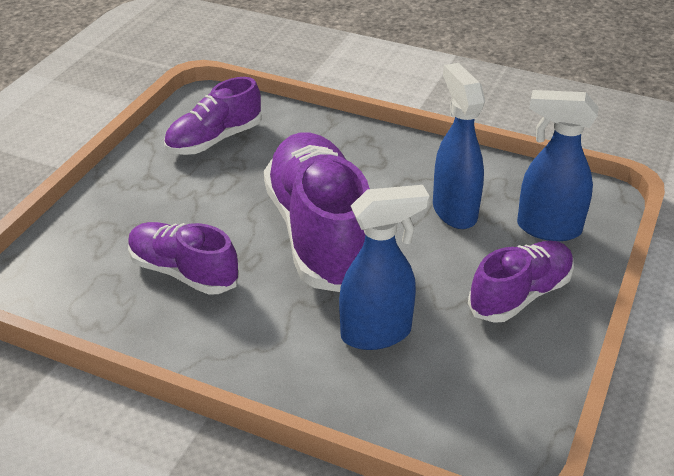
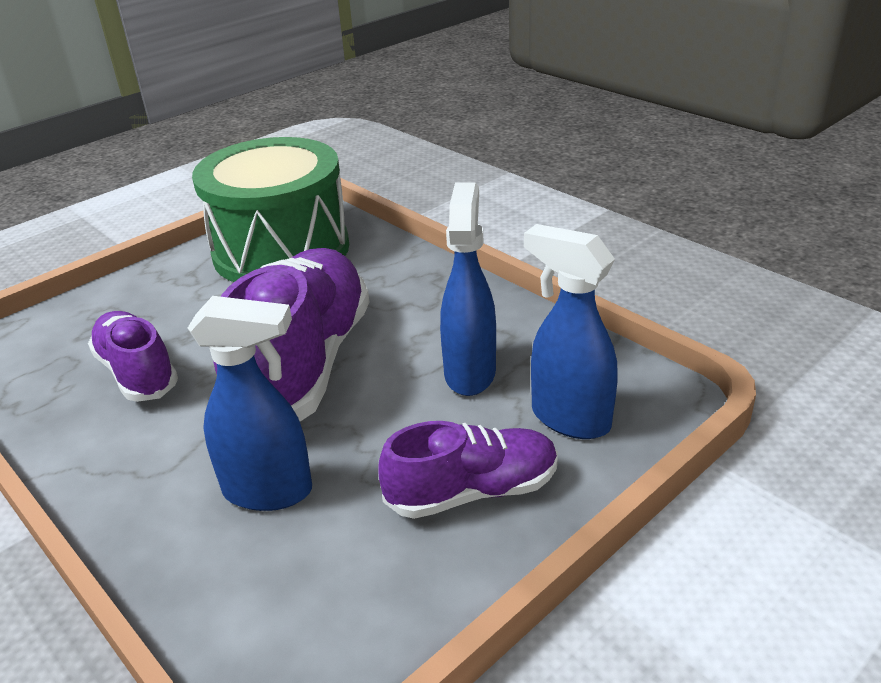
camera: 25 degrees right, 5 degrees down
(214, 140) = (281, 250): purple shoe -> green drum

